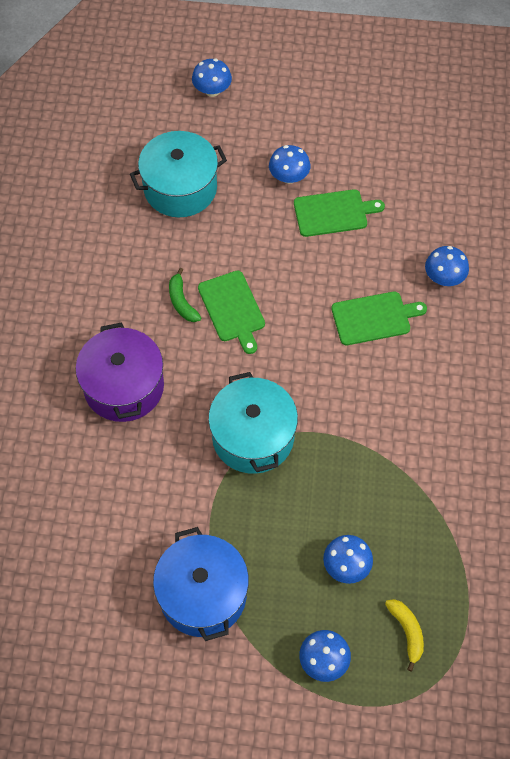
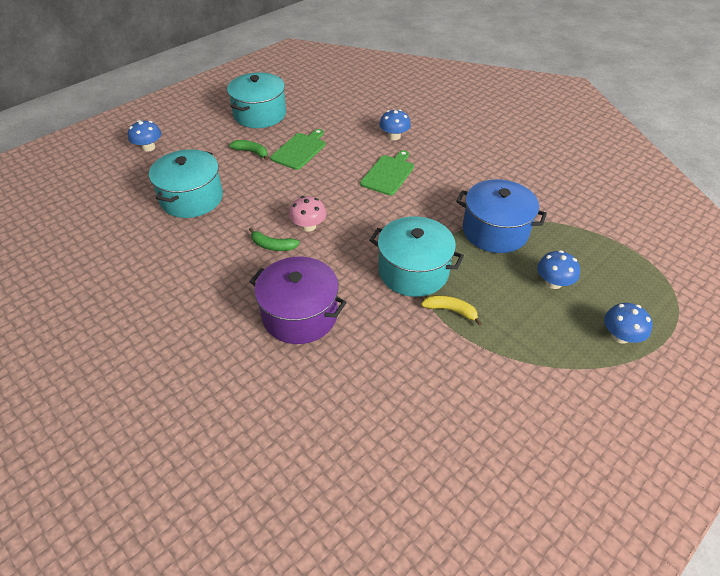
camera: 50 degrees left, 15 degrees down
(203, 594) = (515, 373): blue pot -> blue pot (495, 231)
(232, 309) = (308, 226): green cutting board -> pink mushroom
(289, 176) = (251, 152): blue mushroom -> green banana
(355, 130) = (260, 114): none -> turquoise pot
(407, 632) = (626, 282): yellow banana -> yellow banana (451, 311)

